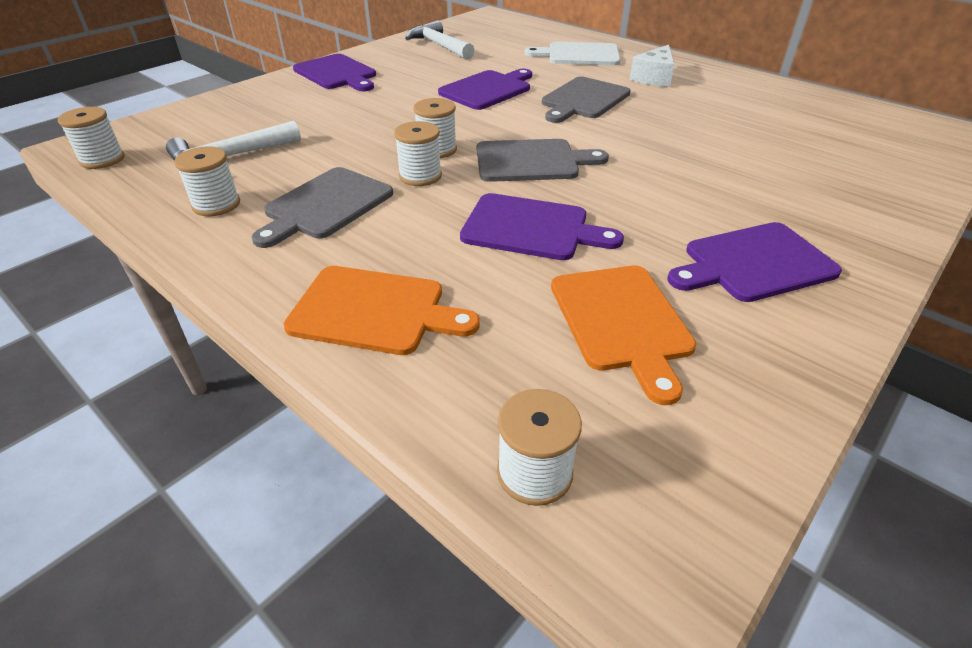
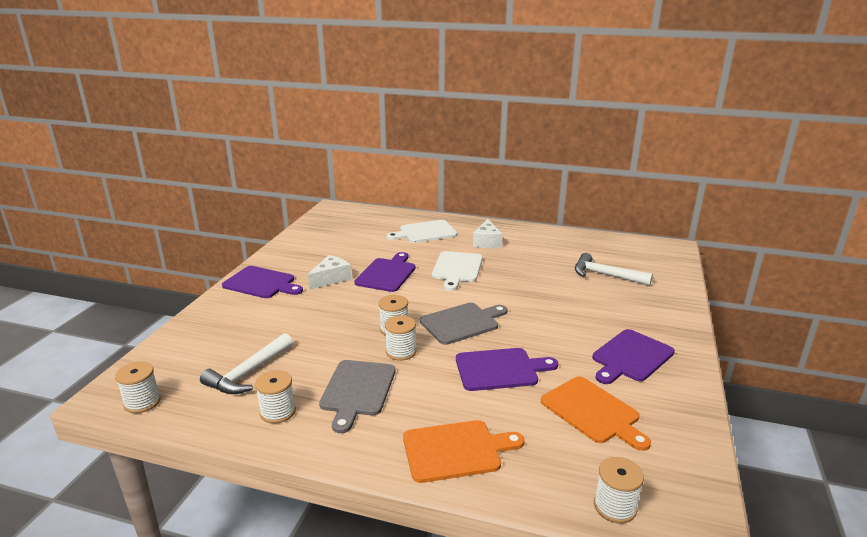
camera: 25 degrees left, 15 degrees down
(416, 83) = (331, 279): none -> white cheese
(439, 45) = (318, 243): white hammer -> white hammer (605, 275)
(583, 100) = (457, 269): grey cutting board -> white cutting board

